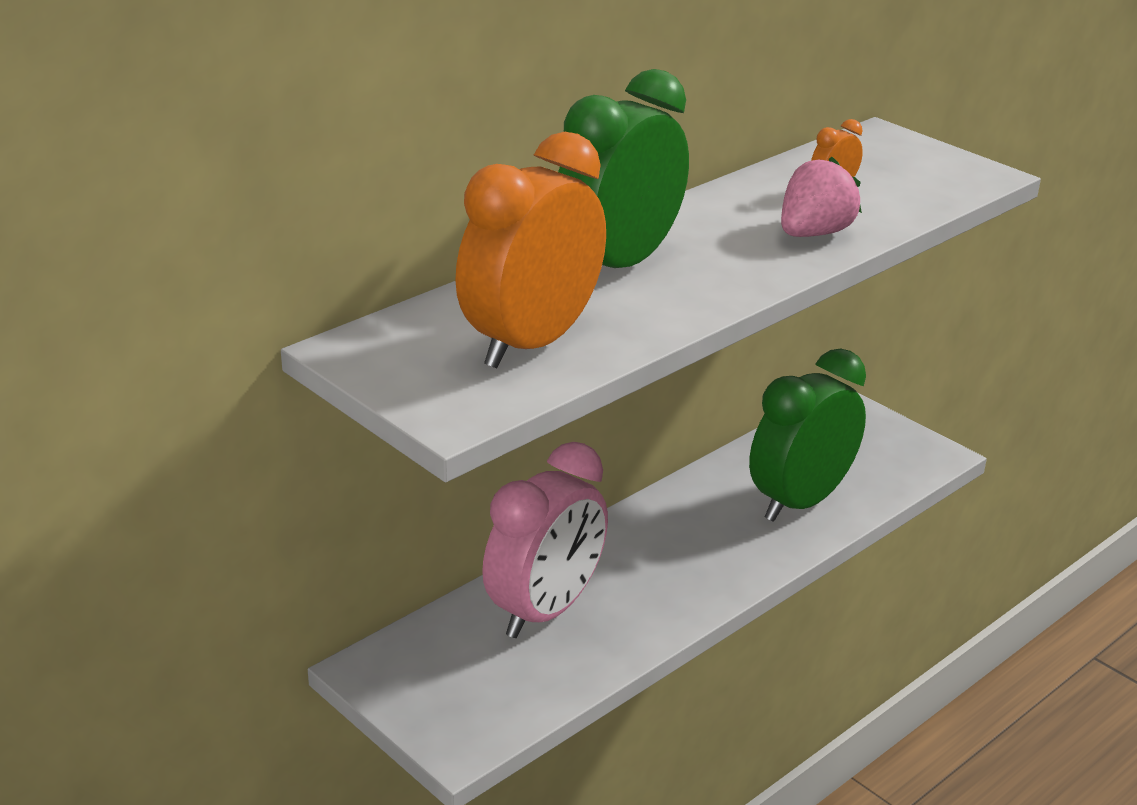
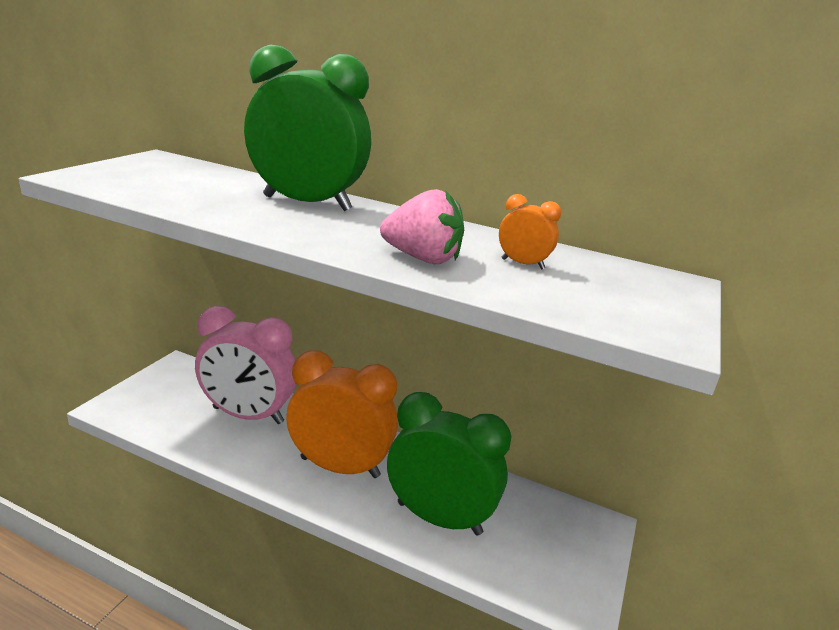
camera: 65 degrees right, 5 degrees down
(531, 343) = (174, 188): orange clock -> orange clock (340, 467)

